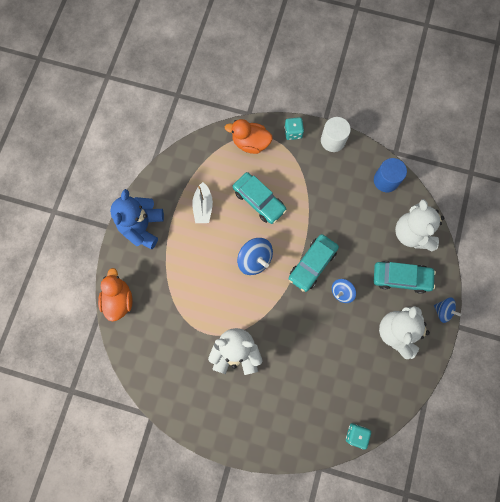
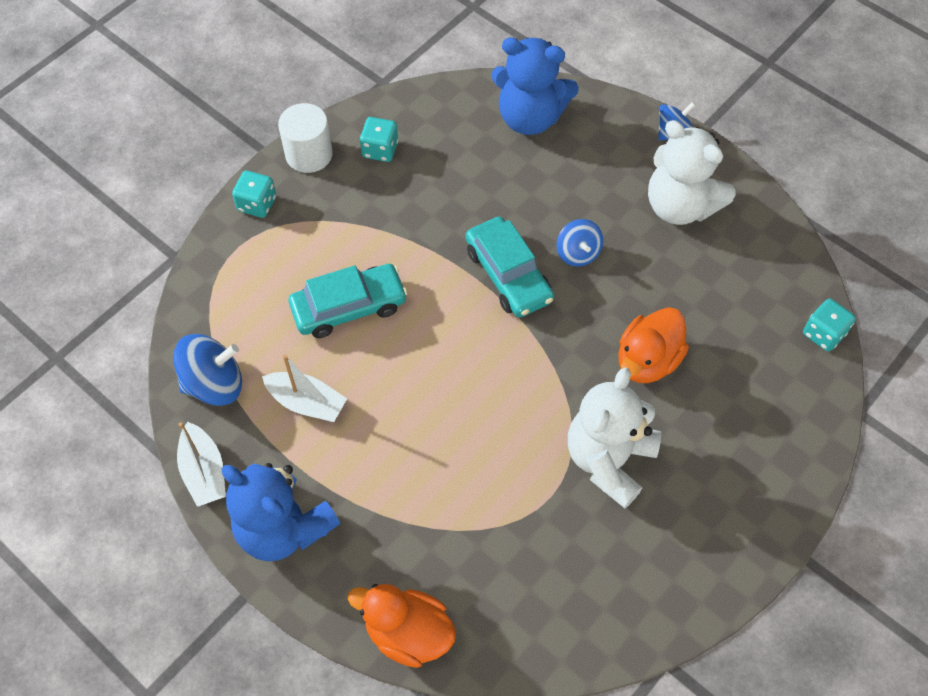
camera: 65 degrees left, 15 degrees down
(152, 182) = (204, 472): none -> white boat
(250, 143) = (234, 276): orange duck -> orange duck (647, 360)
(255, 259) = (453, 359): blue spinning top -> blue spinning top (214, 384)
(353, 171) = (380, 150): none -> turquoise dice
(386, 180) = (422, 113): blue cylinder -> none
(401, 278) = (594, 163): turquoise car -> none
(412, 233) = (530, 118): white teddy bear -> blue teddy bear

